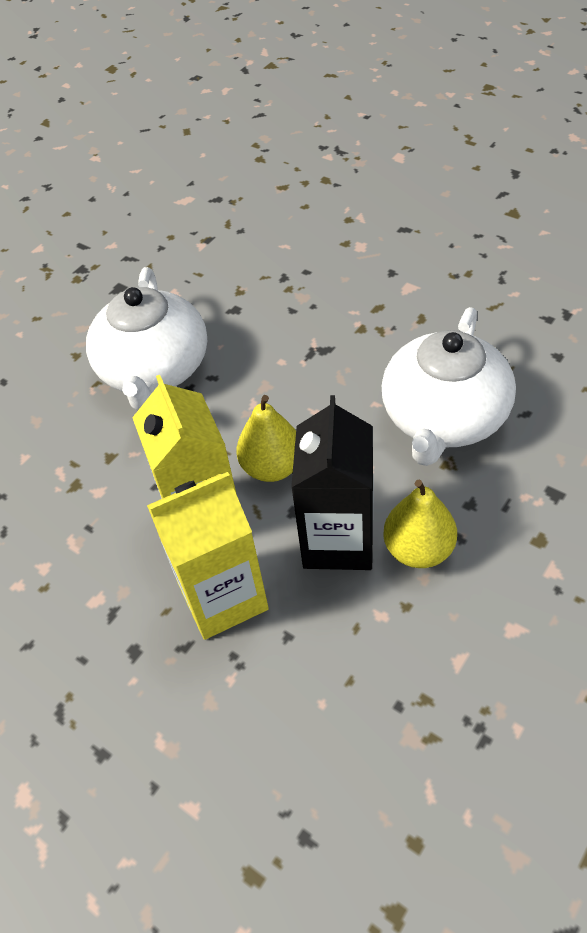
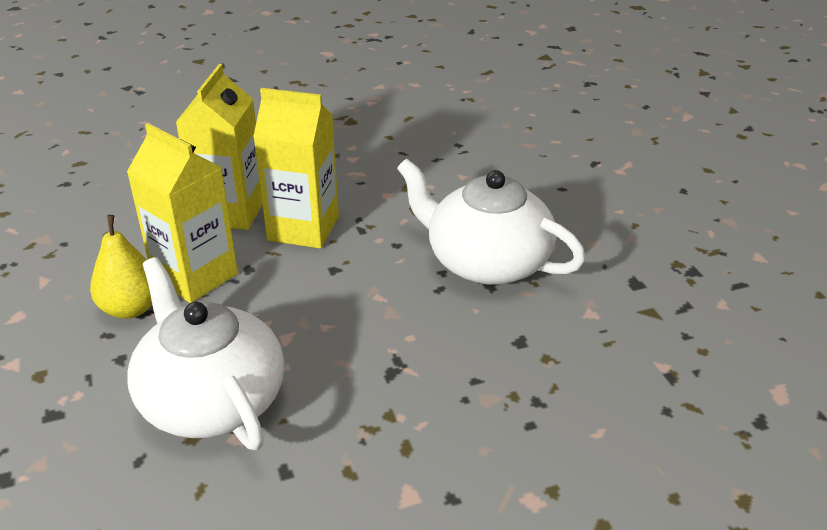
camera: 120 degrees right, 15 degrees down
(272, 467) = (300, 276): yellow pear -> none
(338, 540) = (195, 276): black carton -> yellow carton

